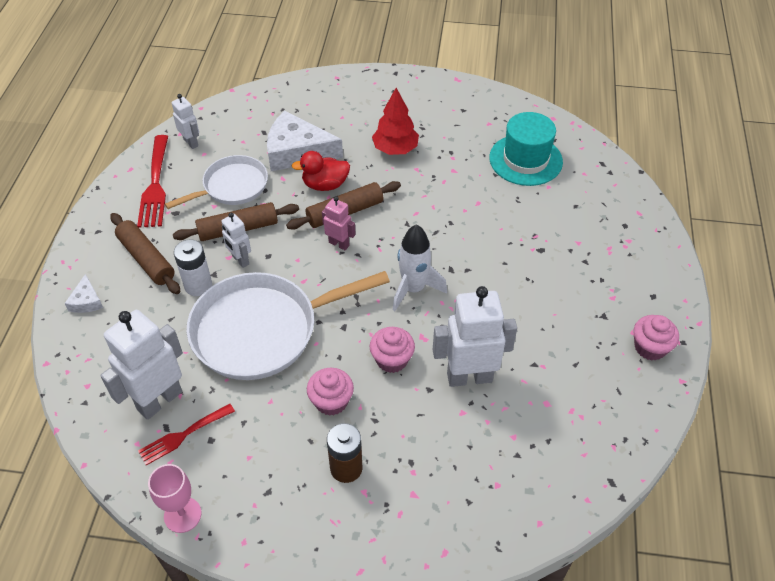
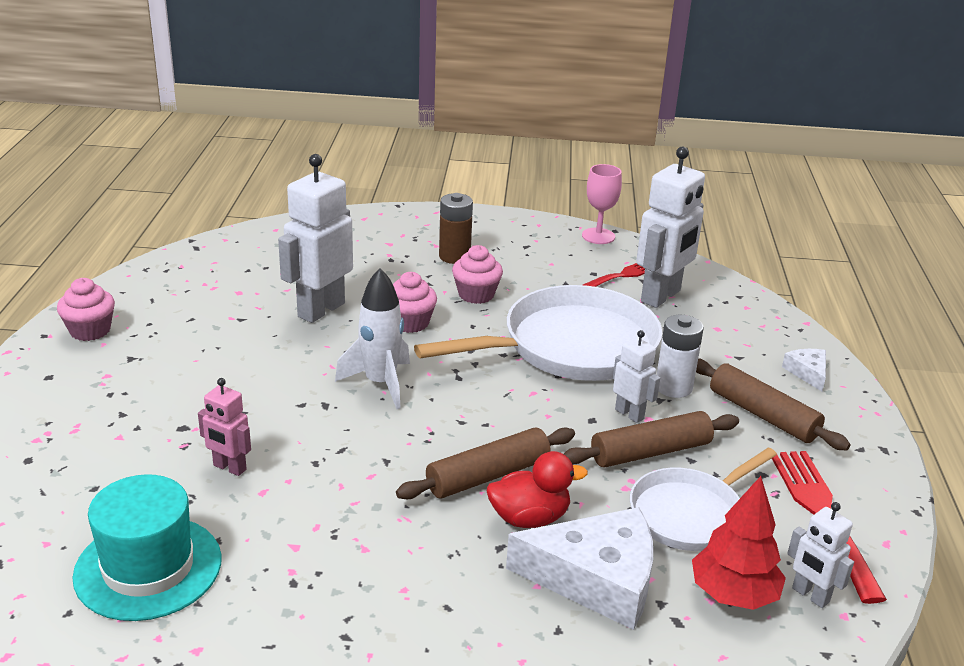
camera: 175 degrees right, 20 degrees down
(339, 244) = (490, 433): pink robot -> pink robot (229, 468)
(395, 149) = (404, 586): red tree -> red tree (733, 595)
(469, 377) = (320, 310): white robot -> white robot turned 135 degrees clockwise

